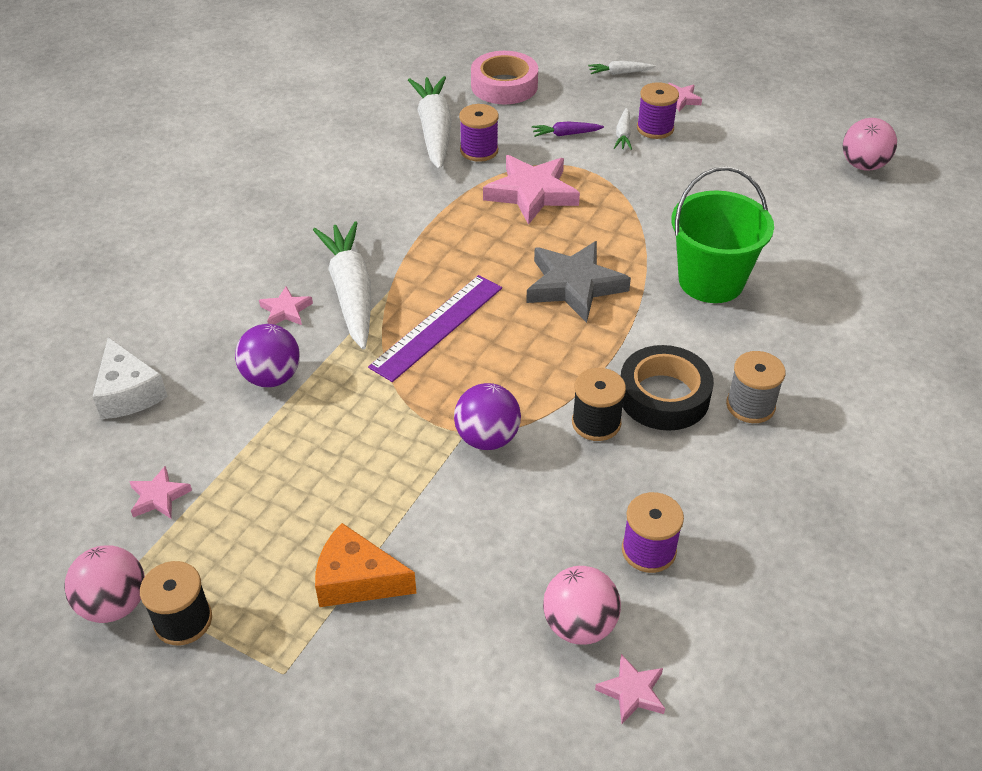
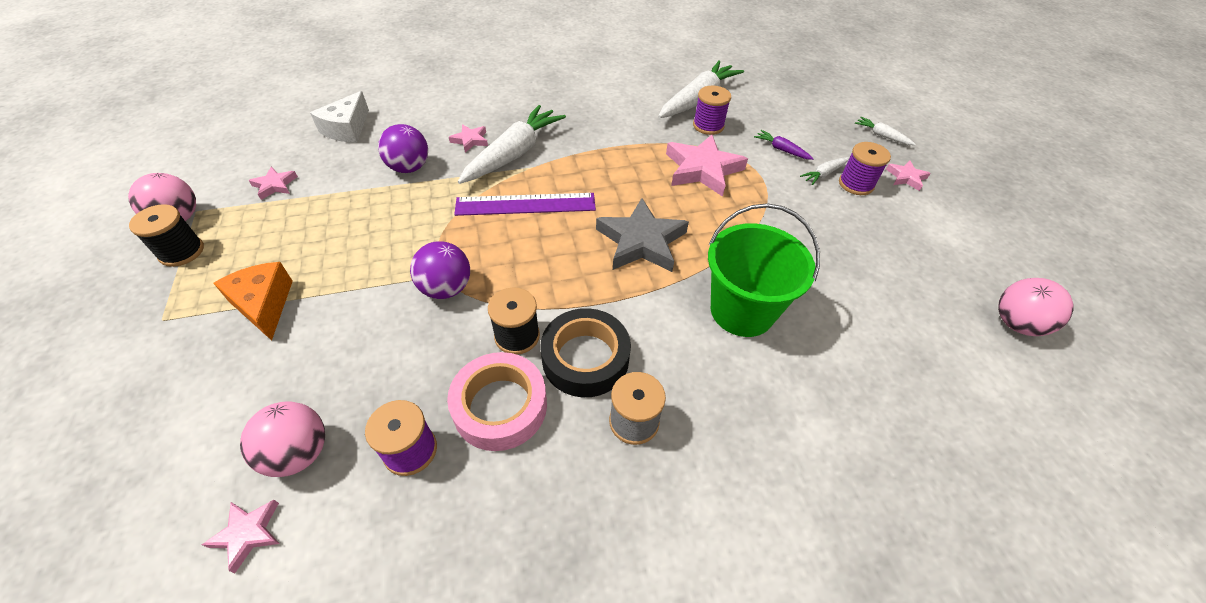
camera: 45 degrees right, 5 degrees up
(504, 86) = (783, 99): pink tape -> pink tape (500, 406)

